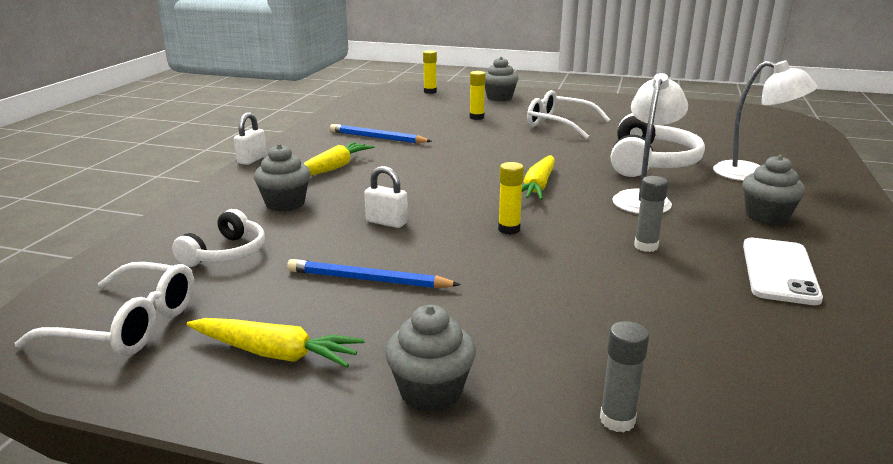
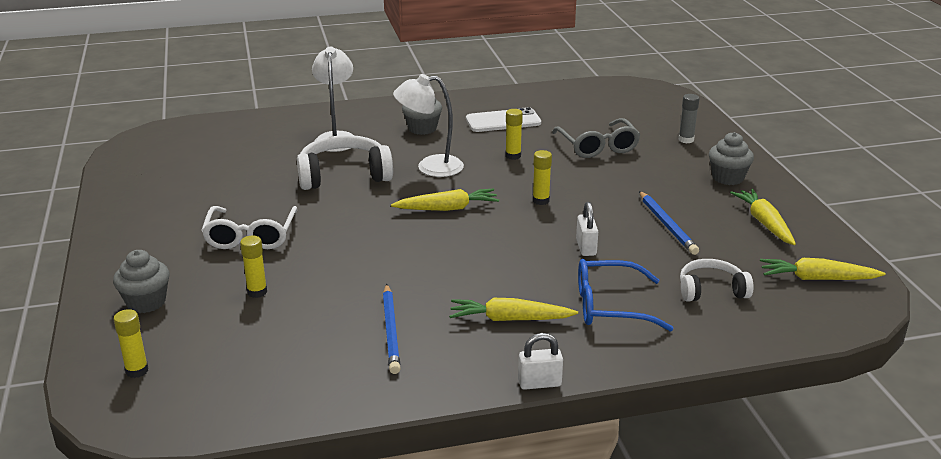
camera: 120 degrees left, 5 degrees up
(127, 325) = (817, 279): white glasses -> yellow carrot
(285, 203) = (610, 306): grey cupcake -> blue glasses
(642, 315) = (597, 146): none -> grey glasses
(646, 246) = (513, 156): grey glue stick -> yellow glue stick

